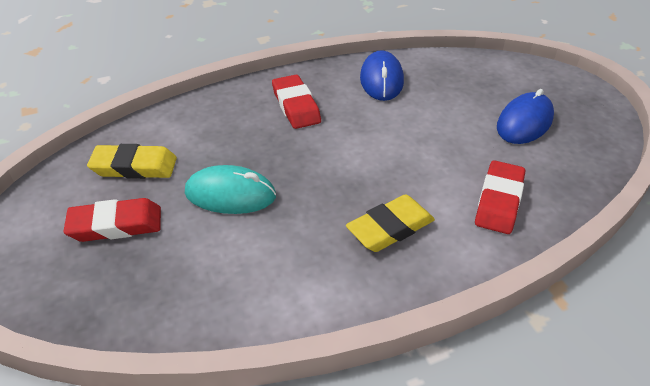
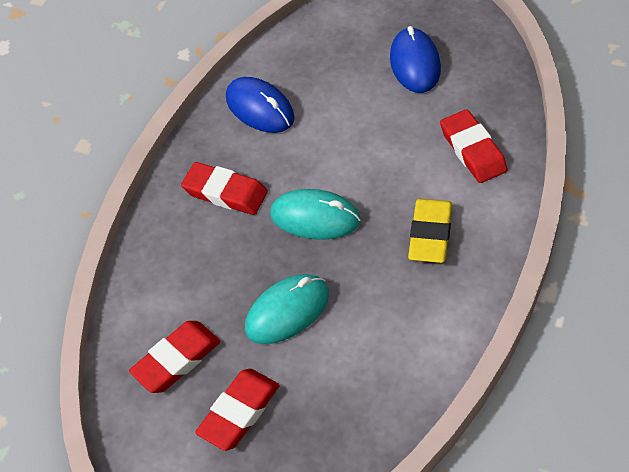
camera: 40 degrees left, 10 degrees up
(134, 167) = (176, 360): yellow eraser -> red eraser
(327, 157) = (315, 217): none -> turquoise mouse

